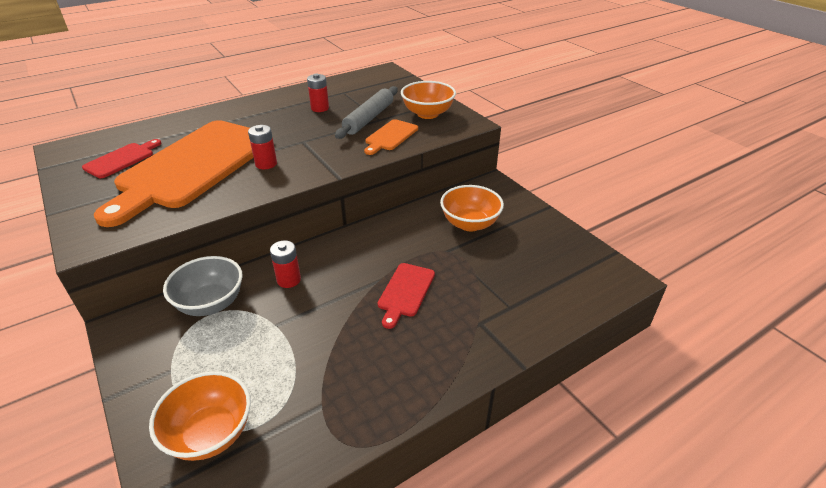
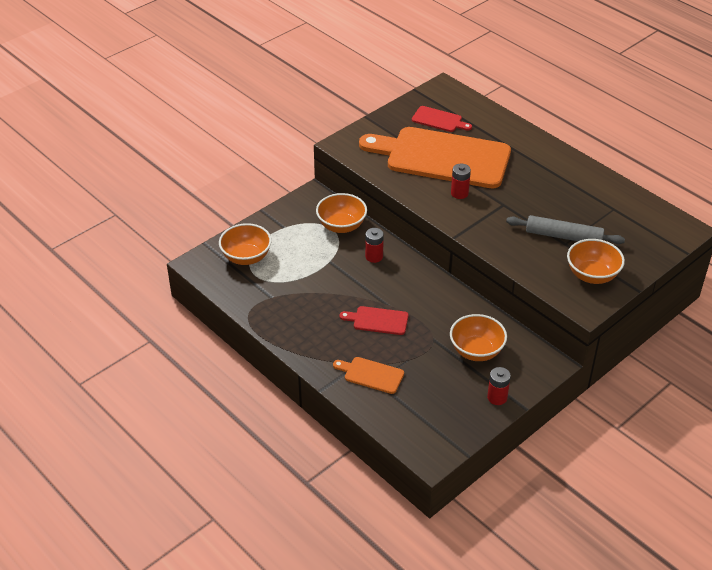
camera: 80 degrees right, 5 degrees up
(211, 303) = (341, 226): grey bowl -> orange bowl
(320, 108) = (570, 201): red battery -> red battery (497, 397)
(390, 136) = (534, 256): orange cutting board -> orange cutting board (371, 375)

